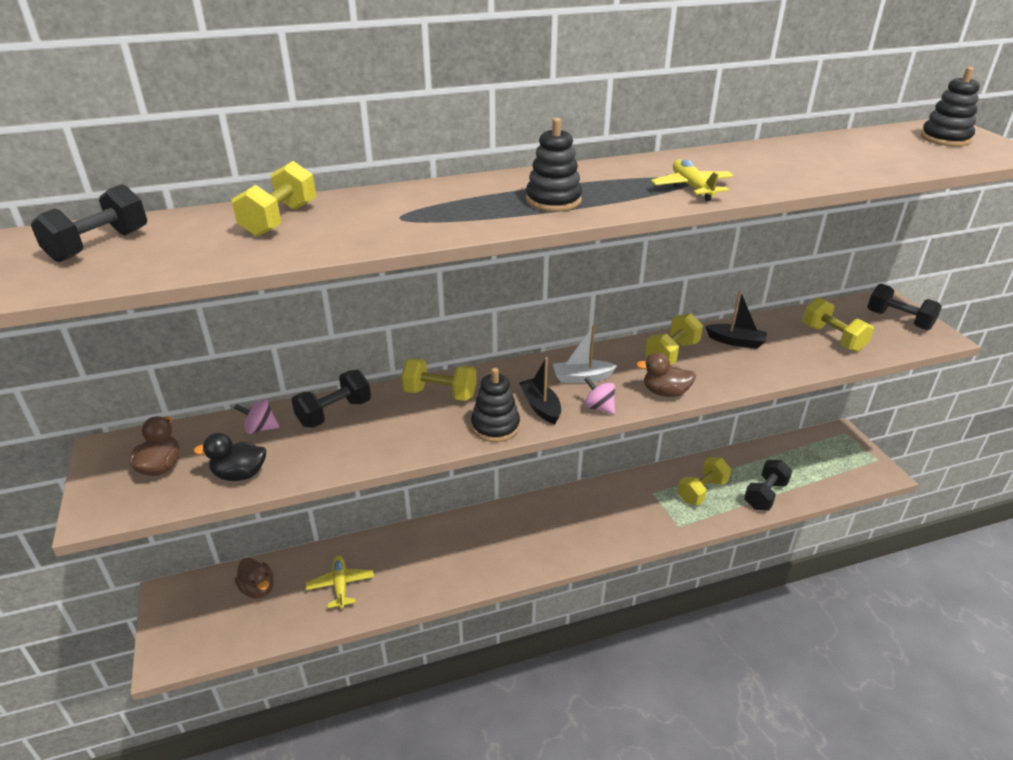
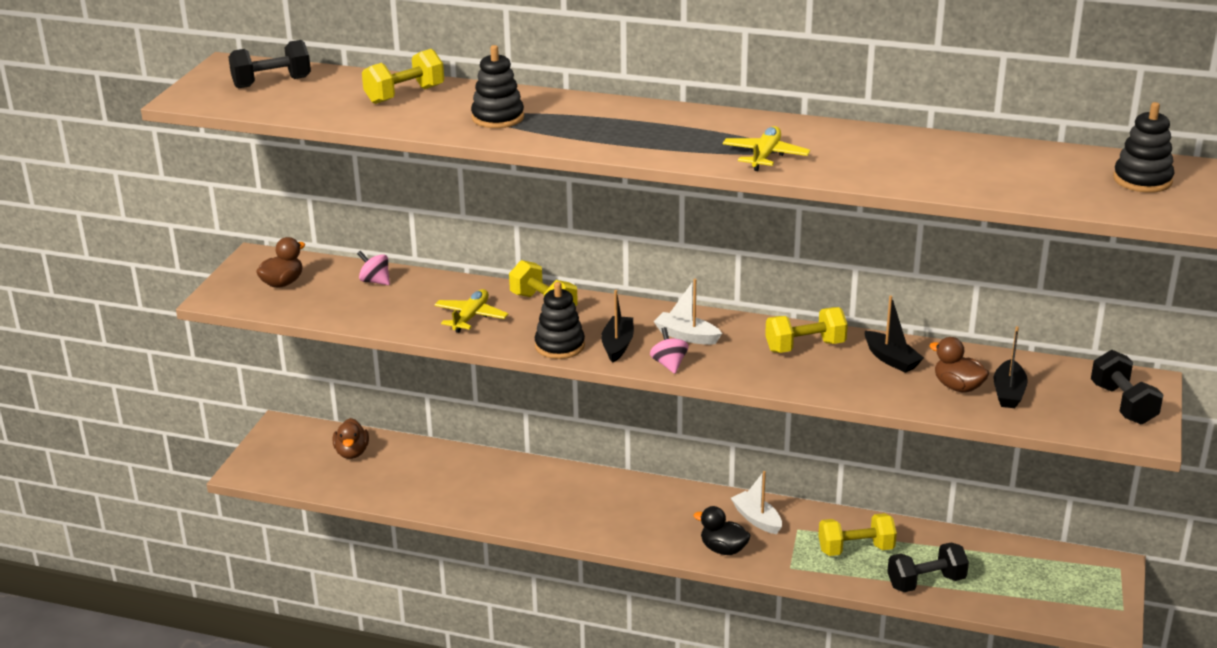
camera: 35 degrees right, 5 degrees down
(240, 474) = (331, 308): black duck -> black duck (723, 549)
(334, 413) = (442, 290): black dumbbell -> none
(340, 585) = (419, 478): yellow plane -> yellow plane (471, 317)
(553, 200) = (627, 135): black stacking toy -> black stacking toy (498, 117)
(621, 498) = (757, 519): none -> white boat
(665, 392) = (749, 375): brown duck -> brown duck (958, 387)
(832, 338) = (1008, 393): yellow dumbbell -> black boat

